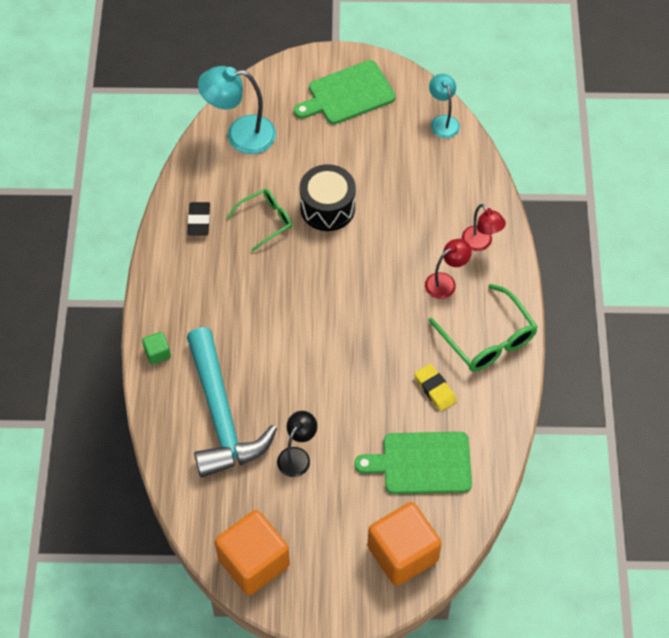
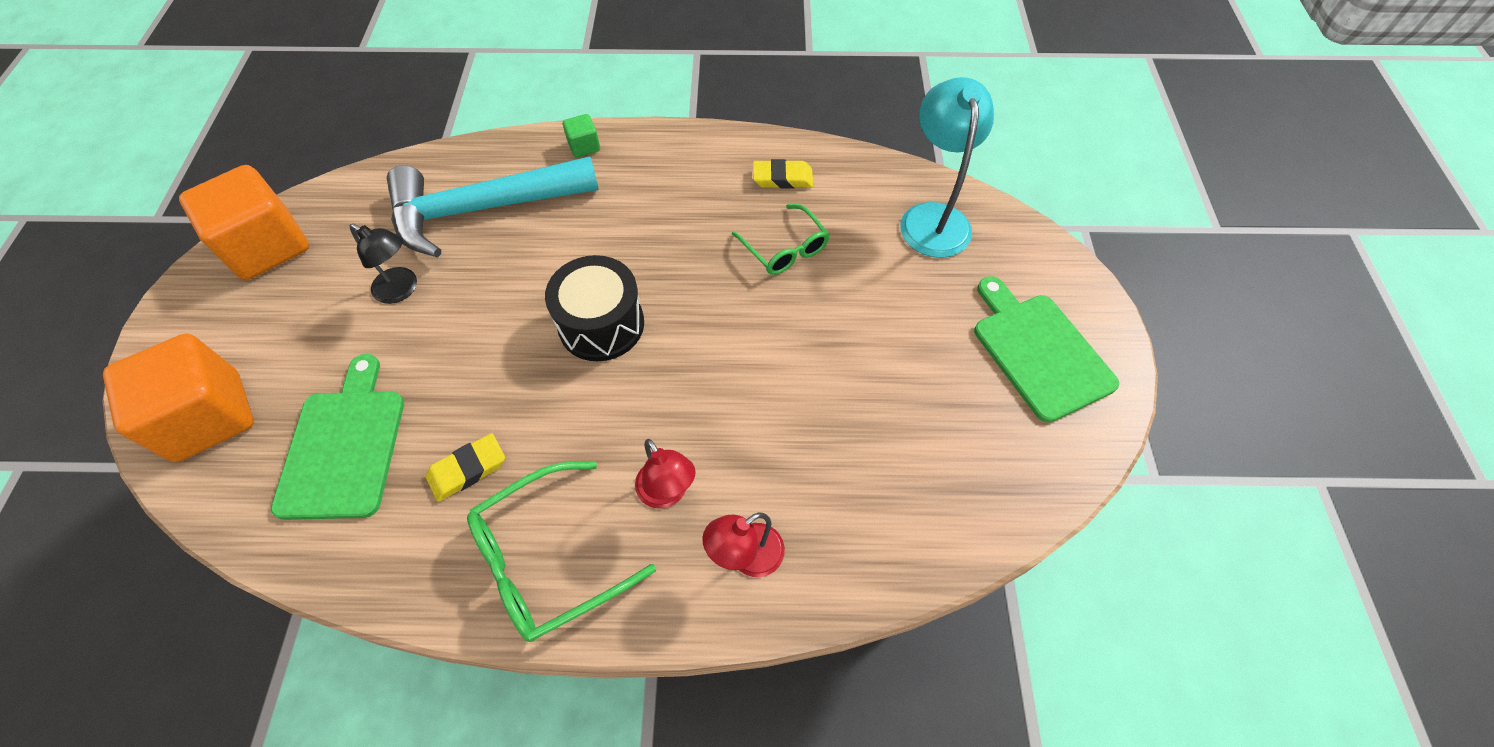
camera: 90 degrees right, 0 degrees up
(199, 221) = (782, 178): black eraser -> yellow eraser
(327, 208) = (811, 323): black drum -> black drum (601, 324)
(443, 121) = (1011, 500): turquoise lamp -> none

